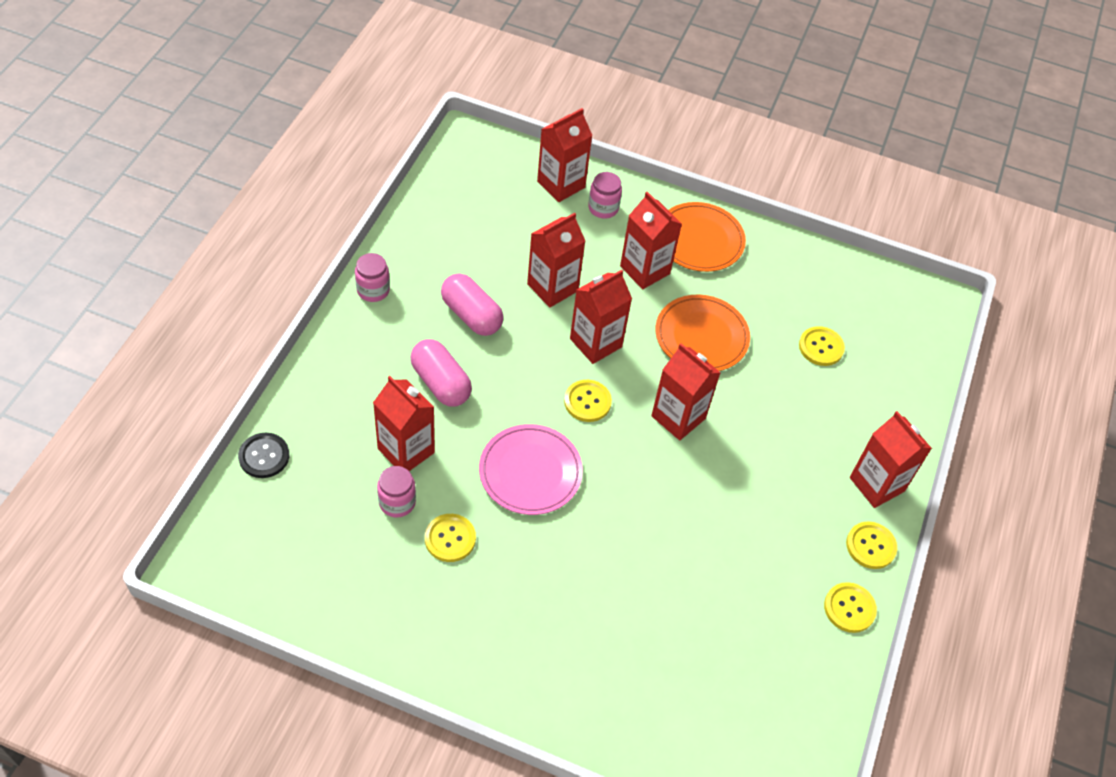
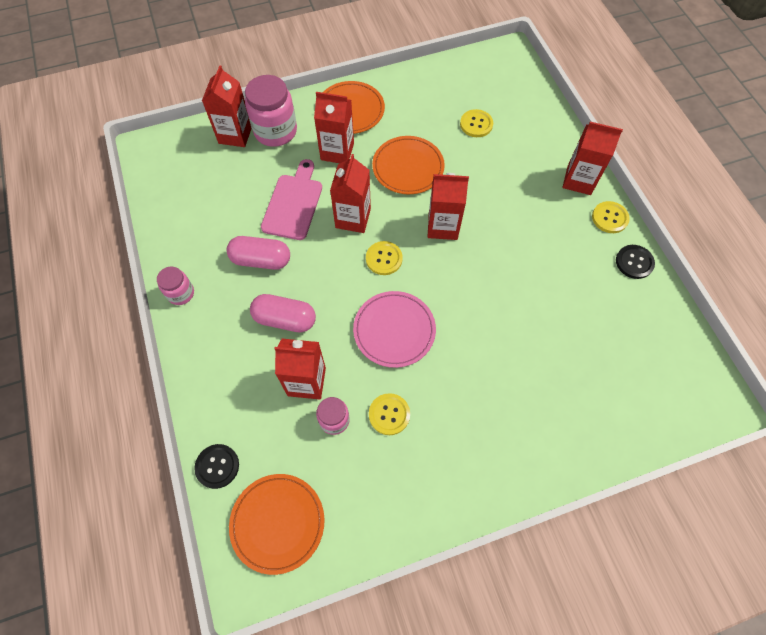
camera: 35 degrees left, 10 degrees up
(267, 542) = (278, 523): none -> orange plate
(552, 287) = (293, 203): red carton -> pink cutting board
(603, 208) = (275, 131): pink jar -> pink jar, size x1.81
(849, 608) = (634, 262): yellow button -> black button

